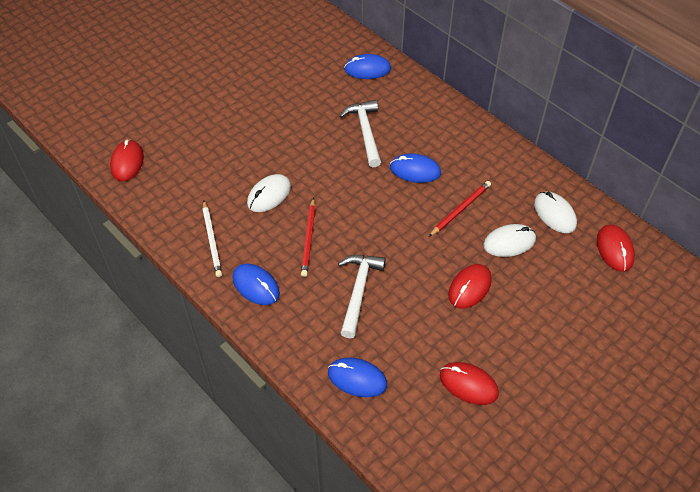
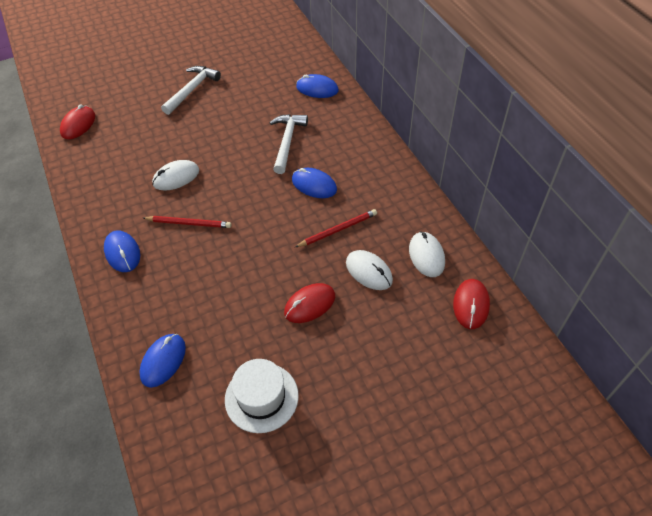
camera: 20 degrees right, 0 degrees up
(212, 240) = (108, 204): white pencil -> none
(309, 239) = (189, 223): red pencil -> red pencil turned 105 degrees counterclockwise
(357, 378) = (163, 361): blue mouse -> blue mouse turned 75 degrees clockwise
(358, 291) = (207, 281): white hammer -> white hammer (192, 90)
(468, 384) = (261, 397): red mouse -> white hat
(509, 242) = (369, 271): white mouse -> white mouse turned 45 degrees clockwise

